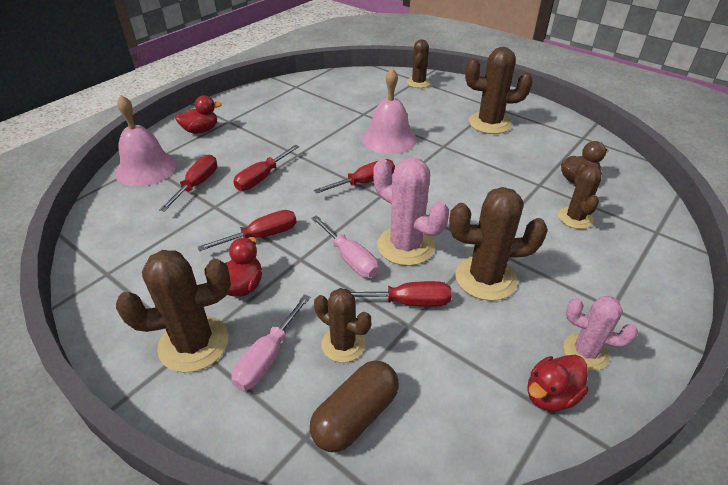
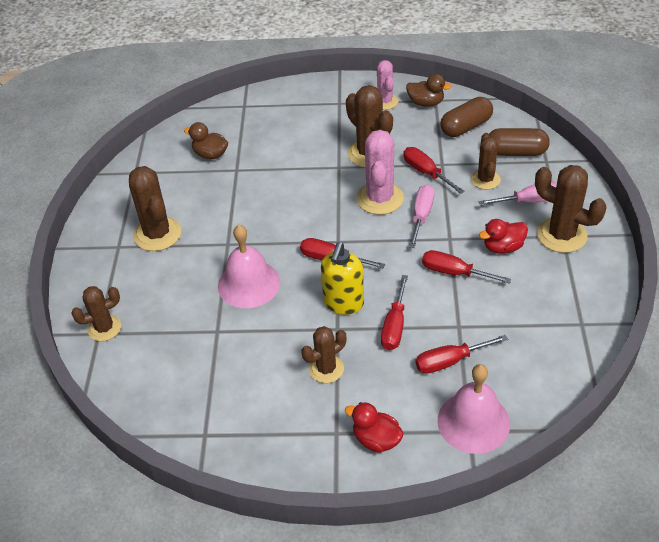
camera: 125 degrees left, 5 degrees up
(262, 178) = (394, 326): red screwdriver -> red screwdriver turned 105 degrees clockwise
(314, 167) = (343, 303): none -> yellow soap dispenser
(458, 401) = (466, 127): none -> brown capsule
(550, 395) = (426, 103): red duck -> brown duck
(575, 218) = (264, 140): brown cactus -> brown cactus (326, 369)

